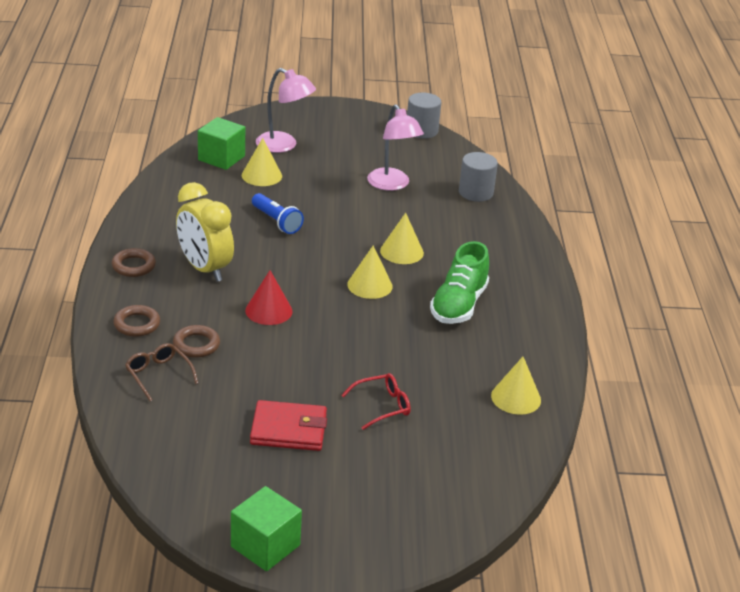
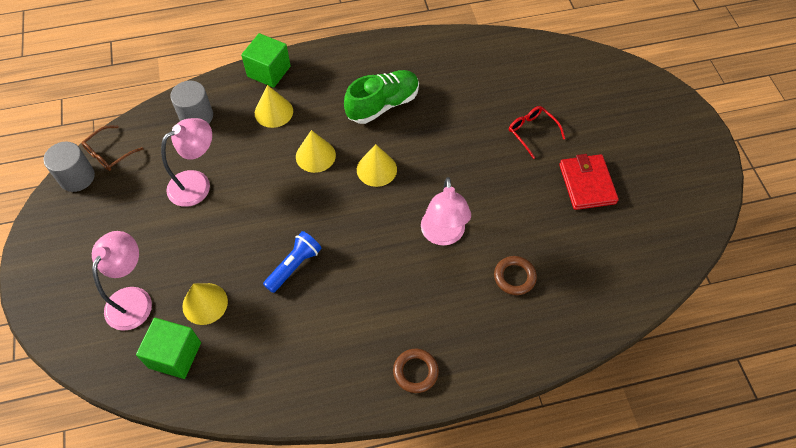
camera: 100 degrees left, 25 degrees up
(137, 324) = (506, 335): brown ring -> none
(158, 375) = (567, 293): brown glasses -> brown glasses (109, 154)
(204, 269) = (397, 306): yellow clock -> none
(265, 546) = (707, 170): green cube -> green cube (269, 71)
(268, 310) = (443, 235): red cone -> pink lamp
(458, 305) = (383, 105): green shoe -> green shoe turned 45 degrees counterclockwise
(516, 398) = (485, 57): yellow cone -> yellow cone (273, 112)

